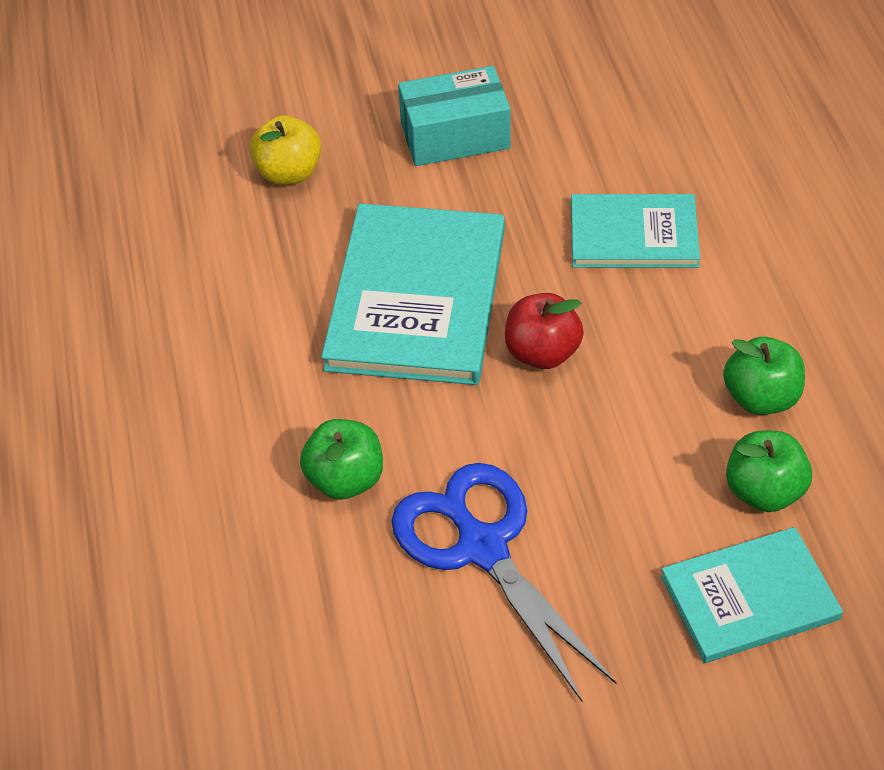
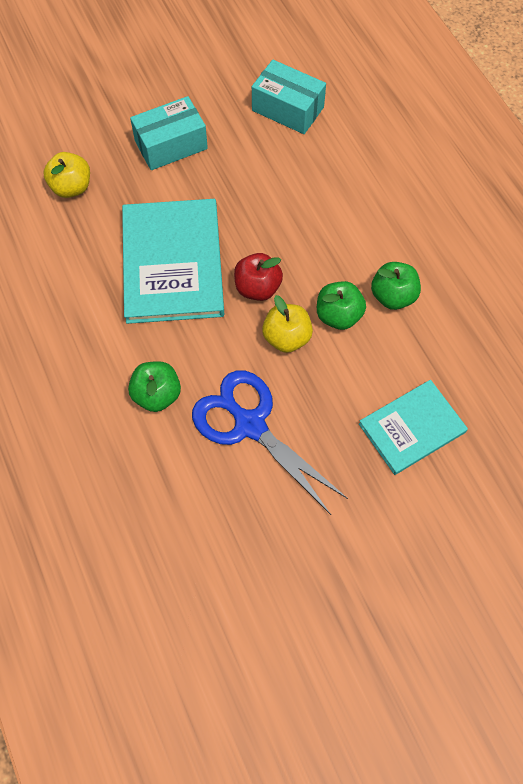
camera: 15 degrees left, 15 degrees up
(572, 431) = (287, 338): none -> yellow apple
(633, 234) = (295, 197): turquoise book -> none
(650, 110) = (287, 109): none -> turquoise box
(764, 492) = (407, 358): green apple -> green apple (338, 315)

